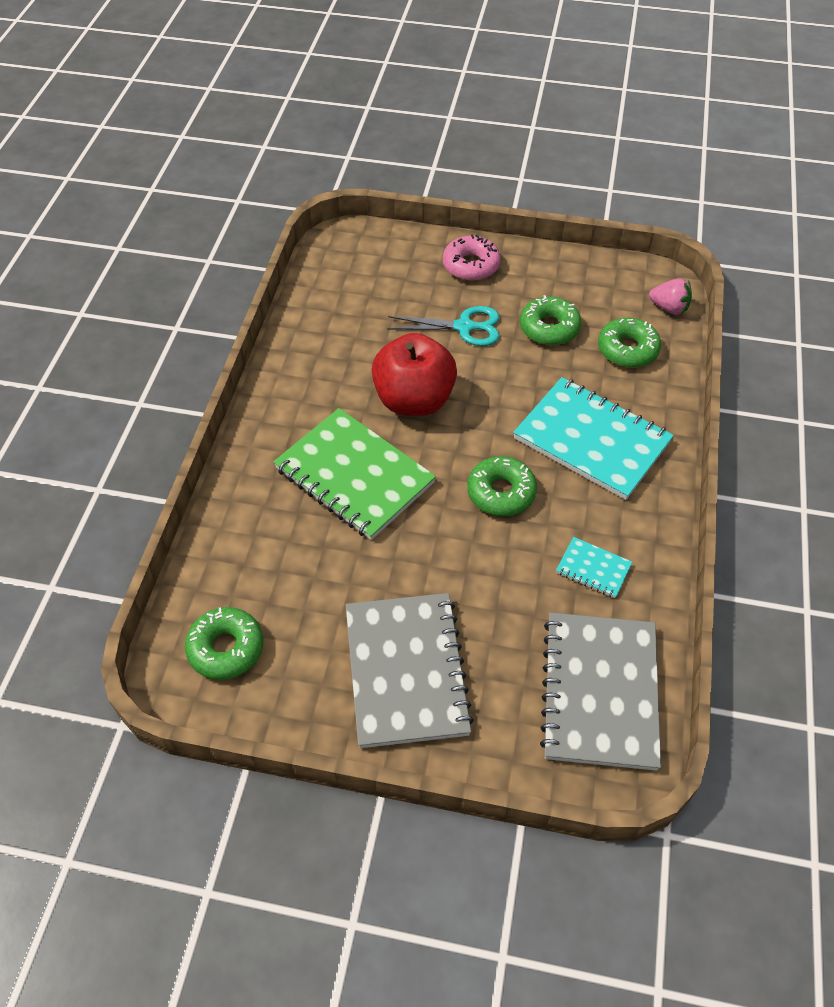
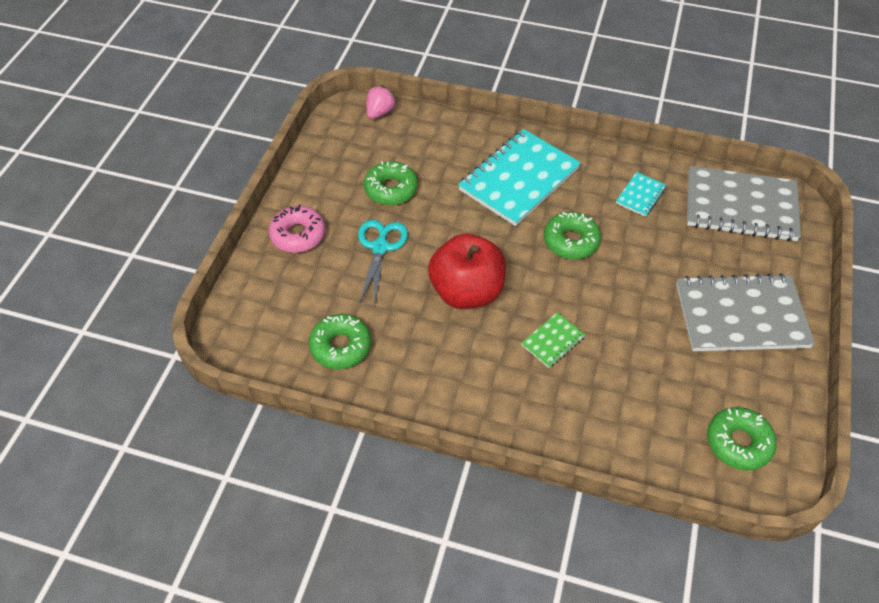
camera: 85 degrees left, 0 degrees up
(354, 476) = (553, 341): green notebook -> green notebook, size x0.45
(627, 349) = (423, 144): green donut -> green donut (340, 346)

